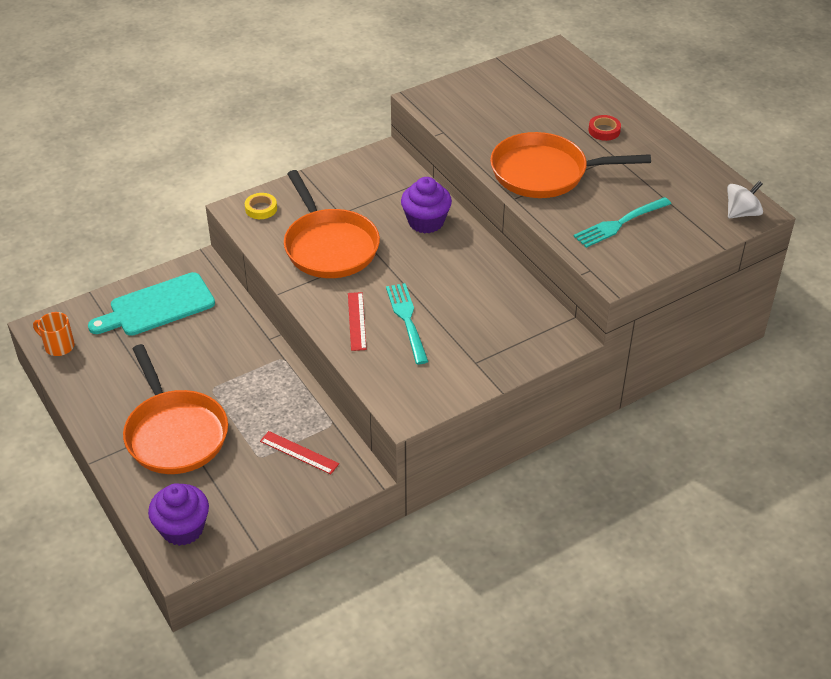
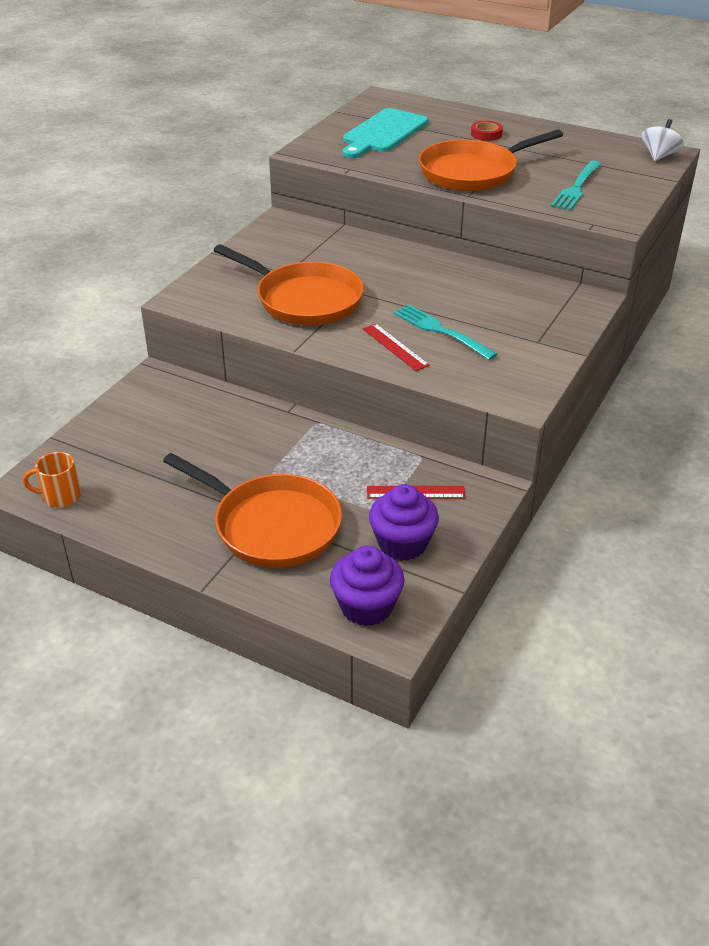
camera: 30 degrees left, 5 degrees down
(158, 306) = (142, 424): turquoise cutting board -> turquoise cutting board (383, 133)
(261, 209) = (203, 292): yellow tape -> none
(426, 222) = (374, 256): purple cupcake -> purple cupcake (402, 543)

